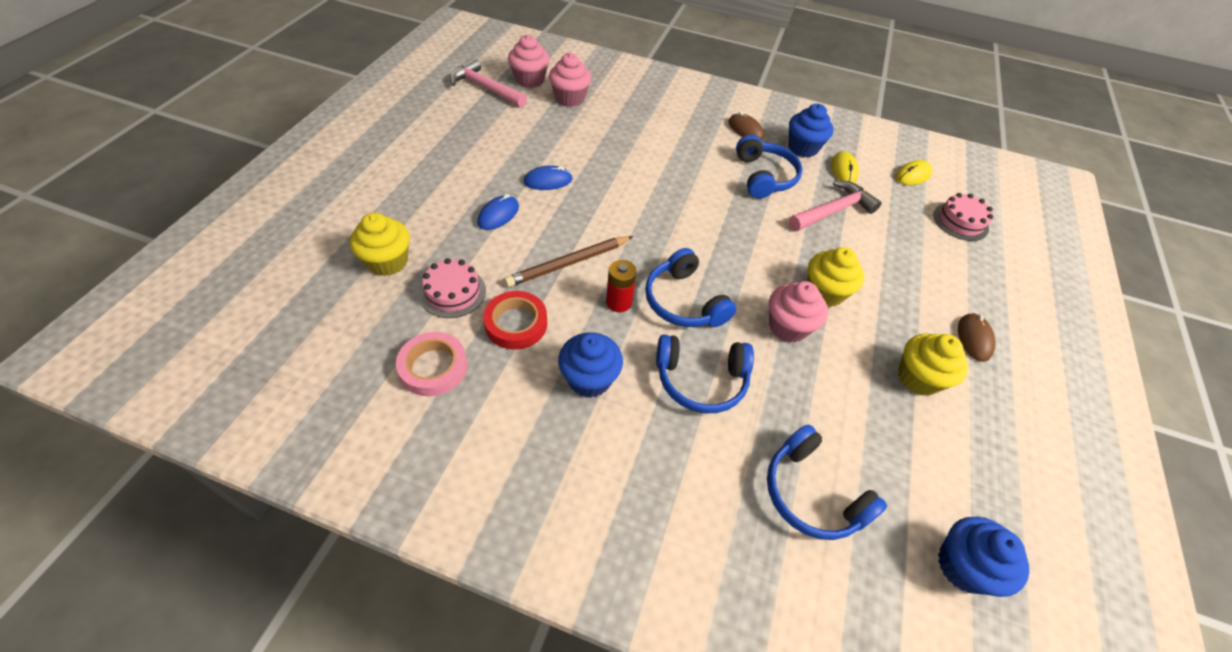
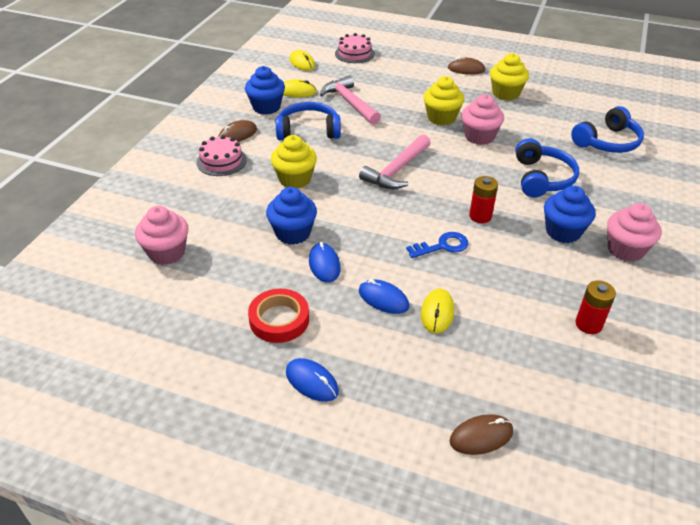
camera: 85 degrees left, 10 degrees down
(329, 259) = (481, 436): none -> brown mouse
(388, 261) = (471, 380): yellow cupcake -> yellow cupcake (295, 179)
(415, 170) = (312, 381): none -> blue mouse
(433, 367) = (588, 324): pink tape -> red battery
(453, 292) = (499, 322): pink cake -> pink cake (221, 161)
(474, 249) = (437, 312): none -> yellow mouse
(485, 88) = (130, 333): pink hammer -> pink hammer (396, 170)
(516, 324) = (523, 275): red tape -> red tape (279, 319)
(530, 80) = (118, 290): pink cupcake -> pink cupcake (625, 249)
(568, 263) = (442, 246): brown pencil -> blue key
(684, 301) = (469, 182): blue headphones -> none
(963, 566) = (625, 101): blue cupcake -> blue cupcake (293, 233)

